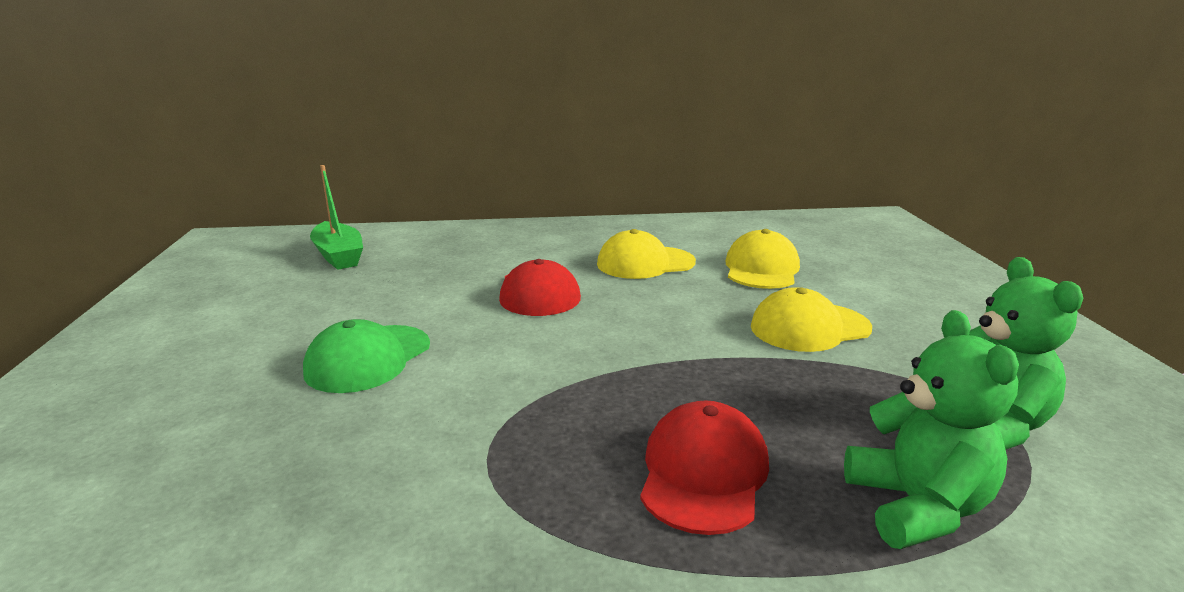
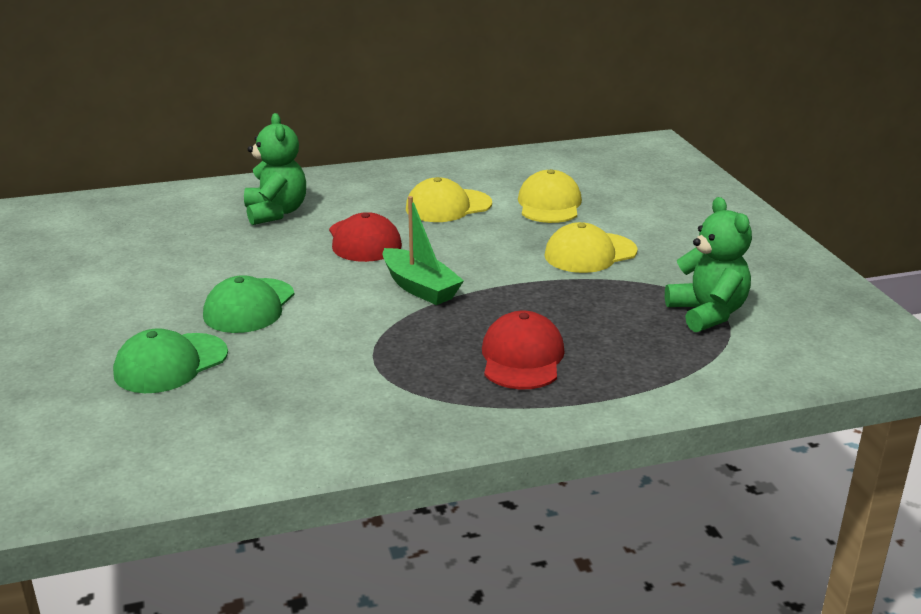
camera: 10 degrees left, 5 degrees up
(221, 429) = (170, 363): none -> green cap
(339, 256) = (162, 219): green boat -> green boat (420, 287)
(917, 507) = (656, 363): green teddy bear -> green teddy bear (276, 212)

